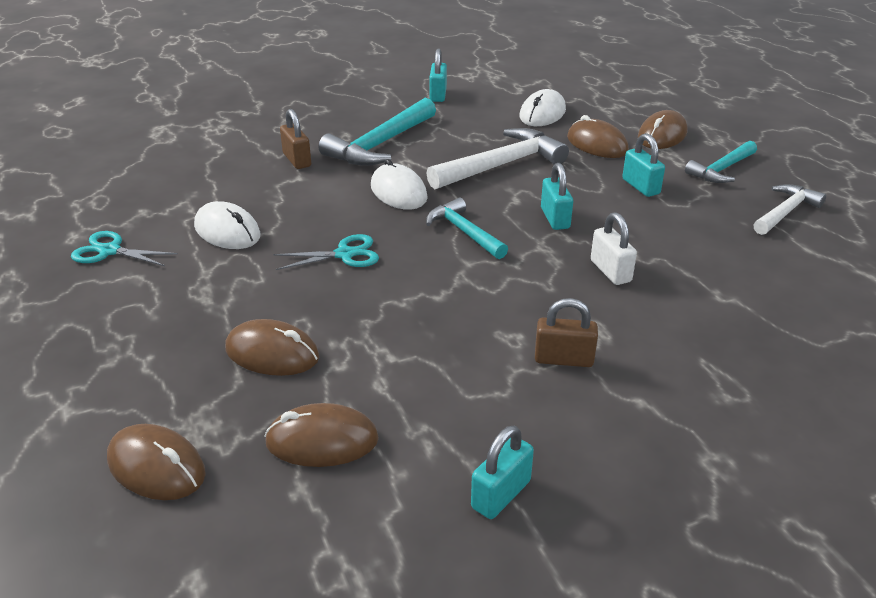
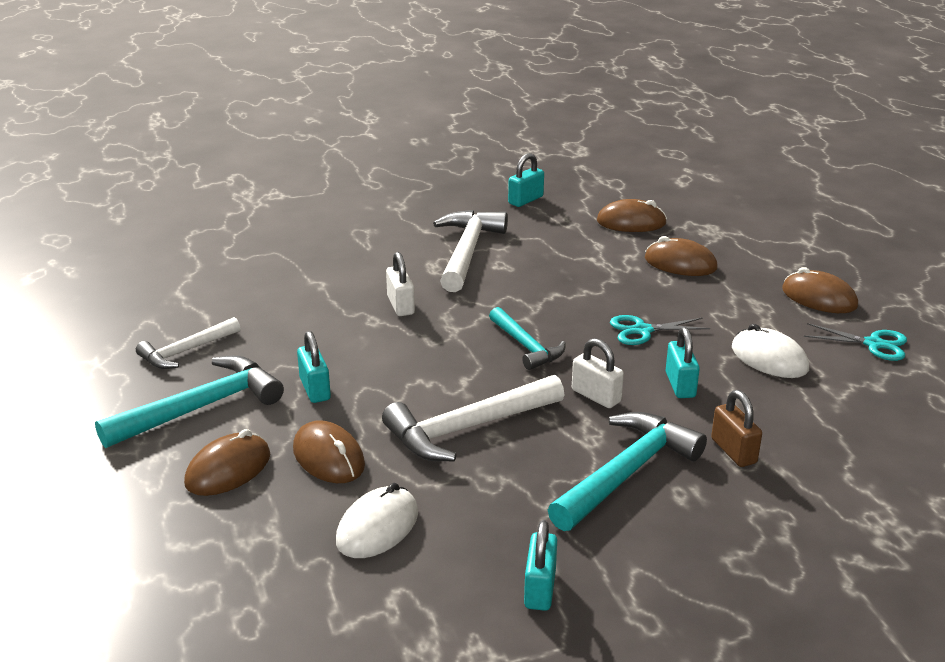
camera: 175 degrees left, 5 degrees down
(156, 467) = (726, 217): brown mouse -> brown mouse (819, 298)
(398, 192) = (596, 396): white mouse -> white padlock
(555, 218) = (429, 356): turquoise padlock -> turquoise padlock (680, 385)
(563, 359) = (467, 252): brown padlock -> white hammer
(721, 170) = (201, 407): turquoise hammer -> turquoise hammer, size x1.61

